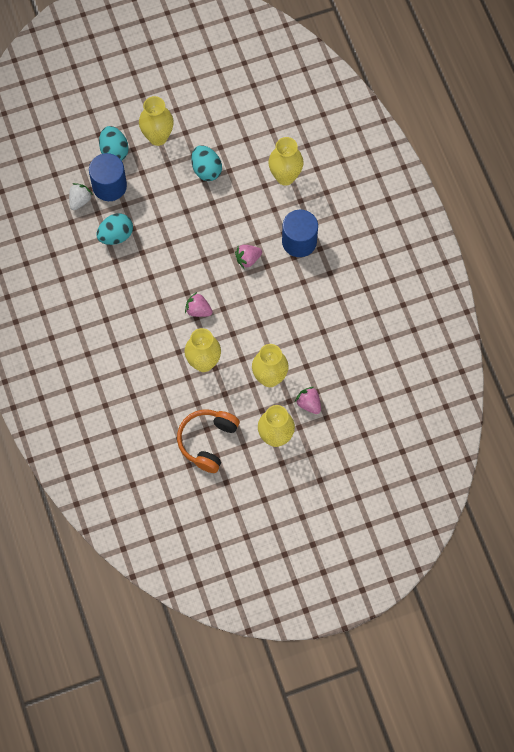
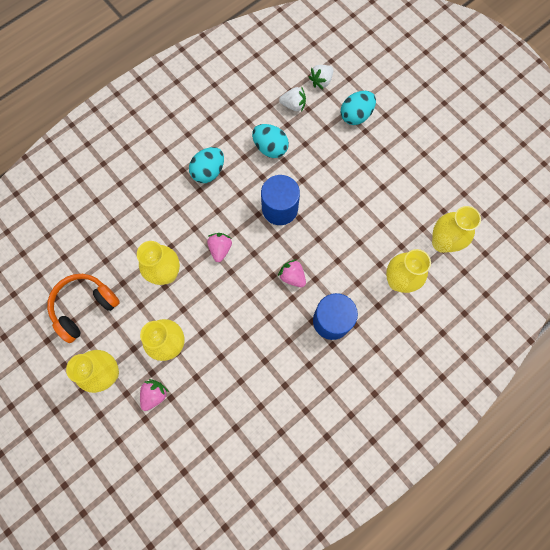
camera: 70 degrees right, 5 degrees up
(65, 167) = (321, 81): none -> white strawberry
(109, 186) = (318, 124): blue cylinder -> blue cylinder (279, 208)
(158, 137) = (387, 147): yellow vase -> yellow vase (442, 242)
(206, 170) = (372, 203): turquoise egg -> turquoise egg (208, 171)
(207, 441) = (84, 307): orange headphones -> orange headphones turned 45 degrees counterclockwise

